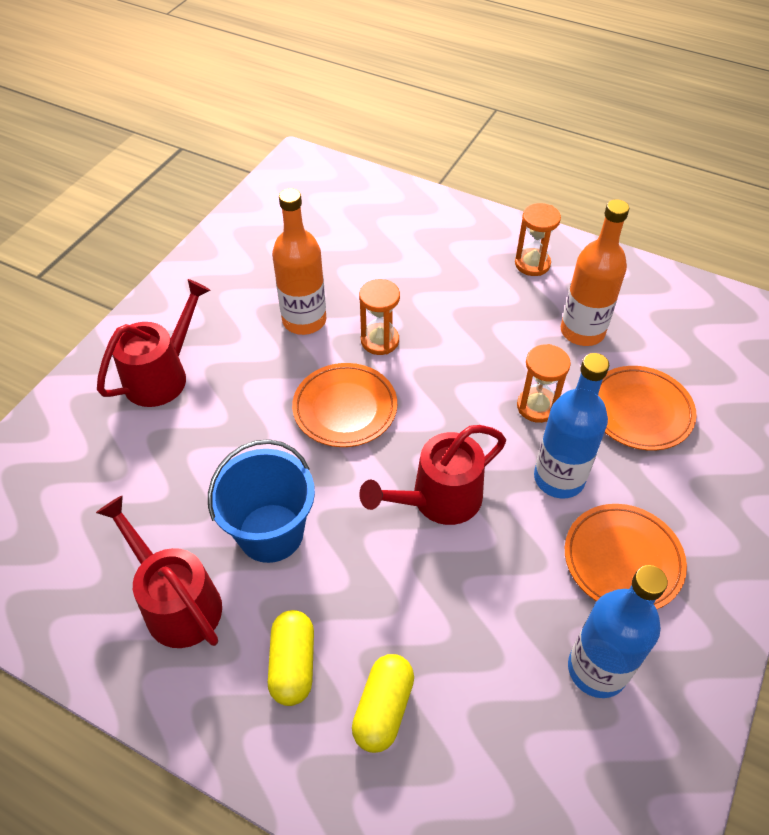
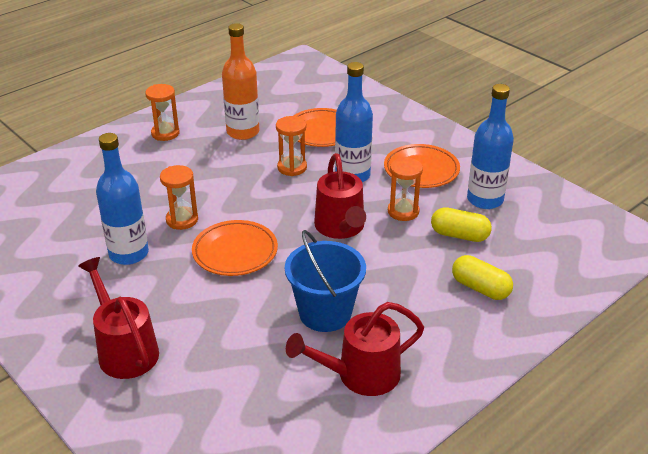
camera: 70 degrees left, 15 degrees down
(293, 664) = (435, 322): yellow capsule -> yellow capsule (459, 235)
(304, 320) = (129, 254): orange bottle -> blue bottle
(509, 563) = (403, 211): none -> orange hourglass

